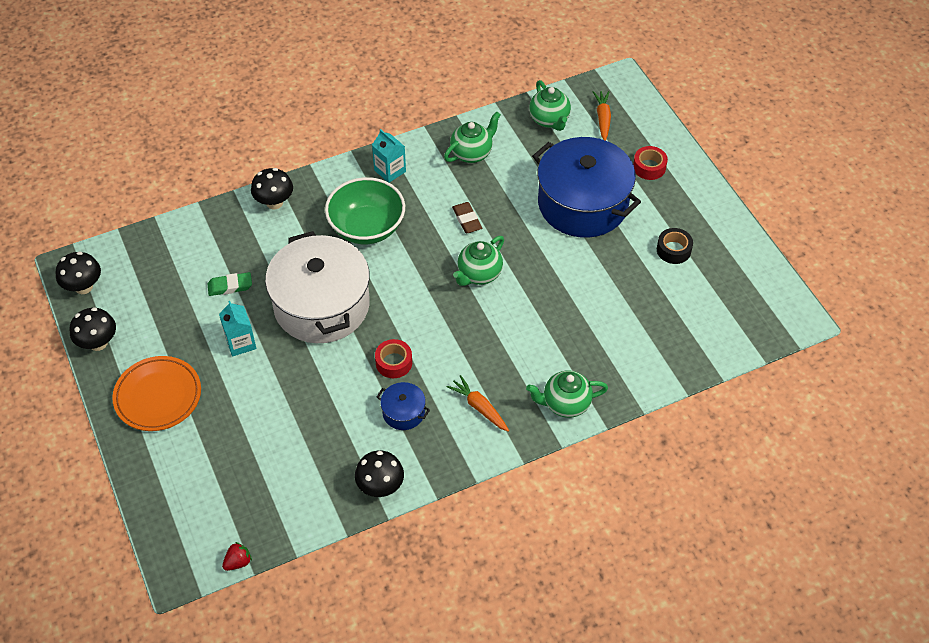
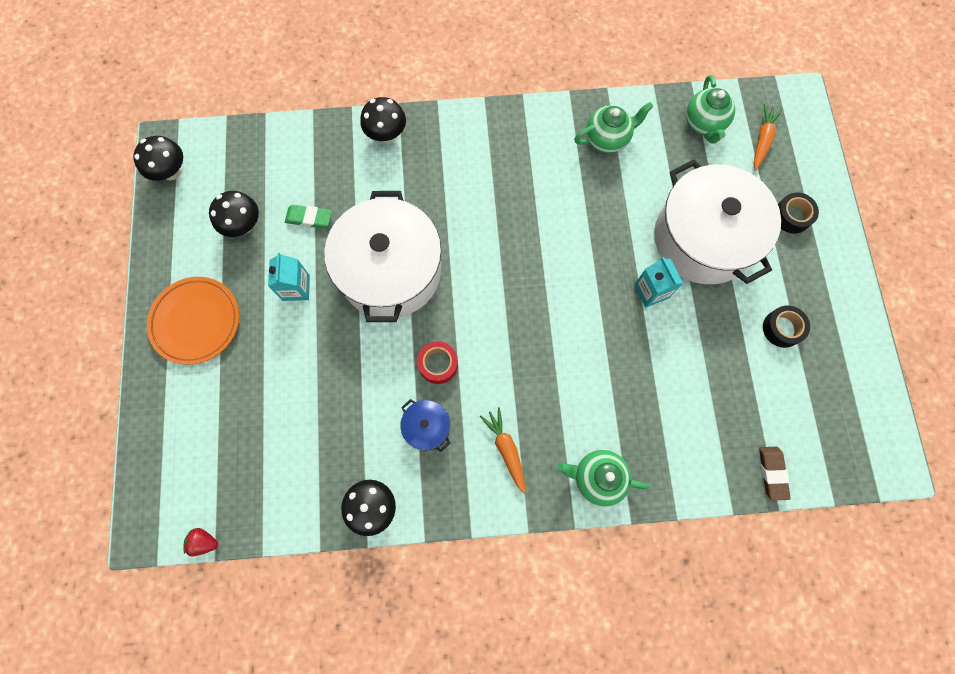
camera: 20 degrees right, 20 degrees up
(98, 343) = (162, 240): black mushroom -> black mushroom (243, 225)
(238, 562) = (204, 541): red strawberry -> red strawberry turned 150 degrees counterclockwise
(367, 227) = (468, 194): green bowl -> none
(390, 171) = (515, 134): turquoise carton -> turquoise carton (651, 291)
(467, 220) = (573, 218): brown eraser -> brown eraser (772, 473)
(479, 274) = (562, 288): green teapot -> none
(583, 204) = (703, 238): blue pot -> white pot
(649, 167) = (791, 216): red tape -> black tape

